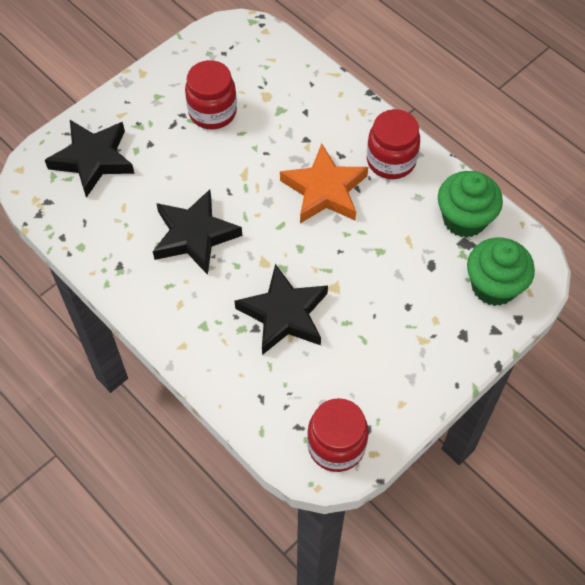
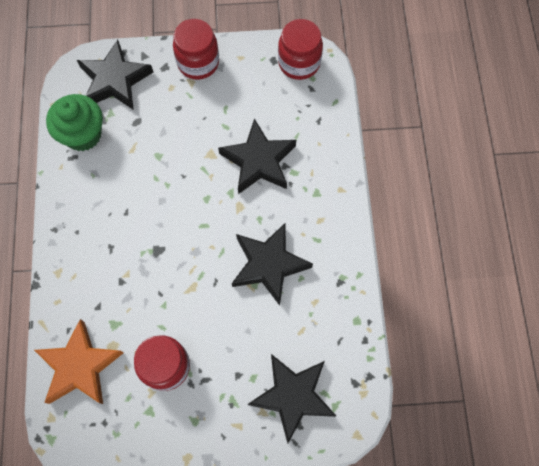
camera: 140 degrees left, 10 degrees up
(324, 190) = (149, 228): orange star -> orange star (80, 366)
(391, 161) = (82, 214): red jar -> red jar (198, 63)
(494, 286) = (115, 80): green cupcake -> black star

